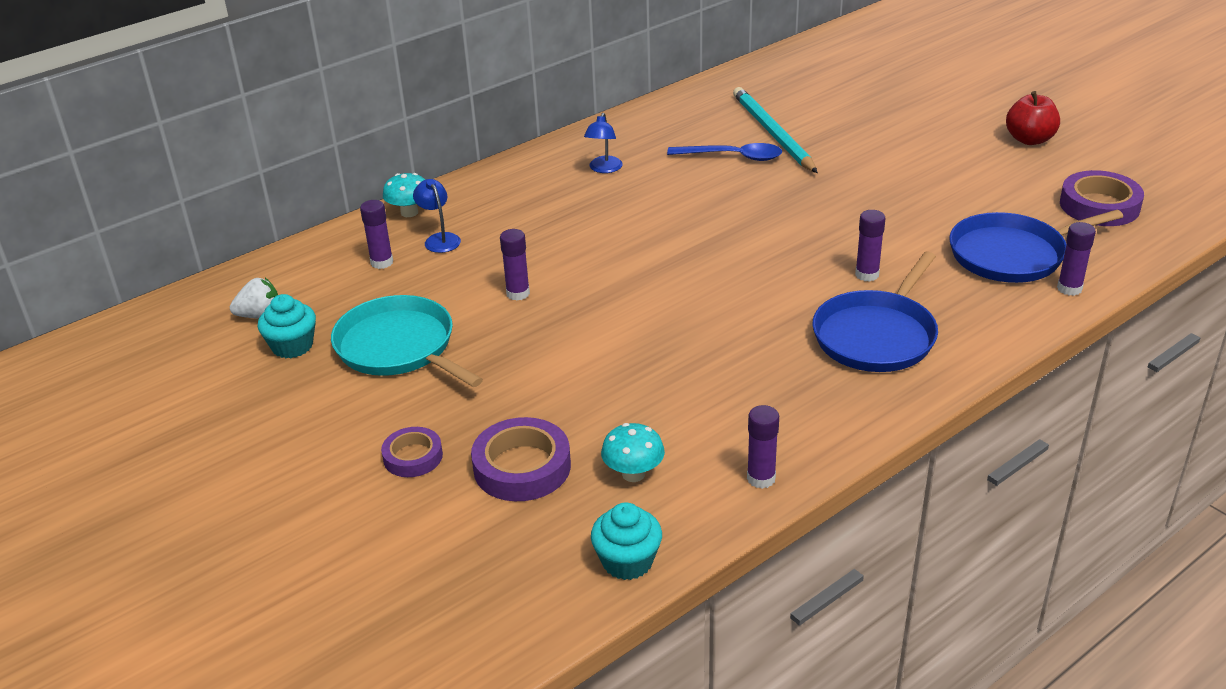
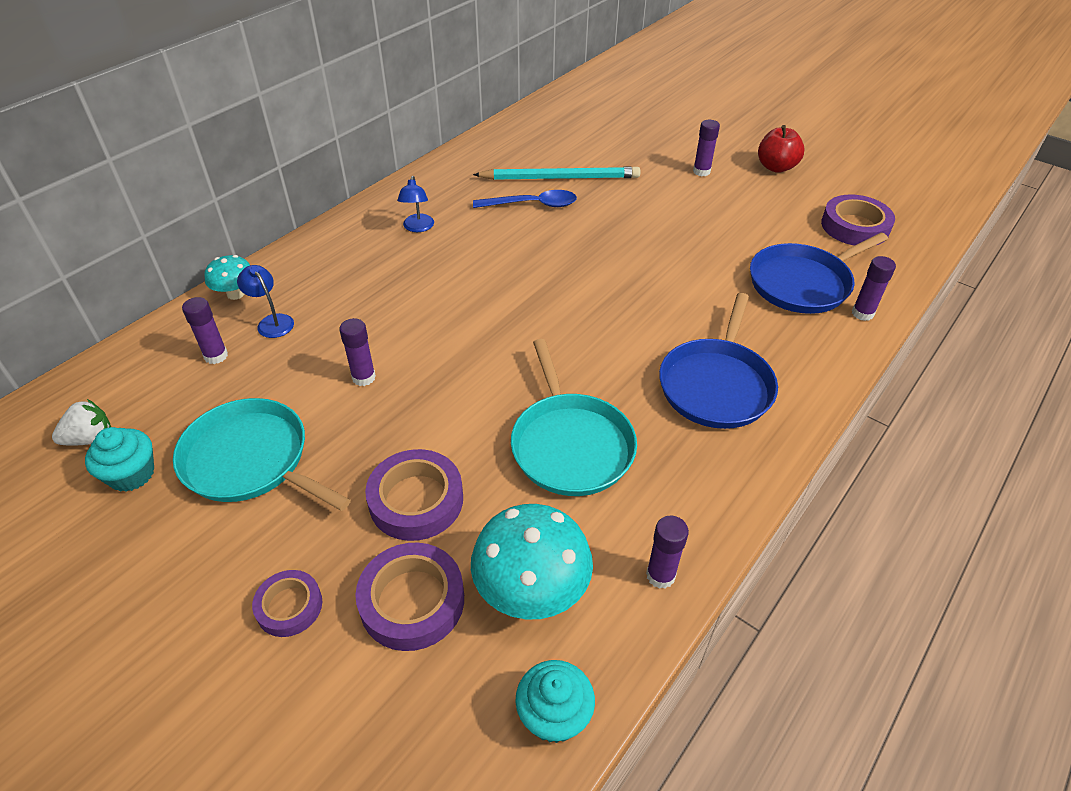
camera: 15 degrees left, 10 degrees up
(544, 394) = (416, 500): none -> purple tape
(633, 474) = (531, 591): turquoise mushroom -> turquoise mushroom, size x1.77
(706, 368) = (570, 445): none -> turquoise pan
(772, 133) = (560, 178): turquoise pencil -> turquoise pencil turned 120 degrees clockwise
(867, 274) = (686, 318): purple glue stick -> purple glue stick (701, 171)

